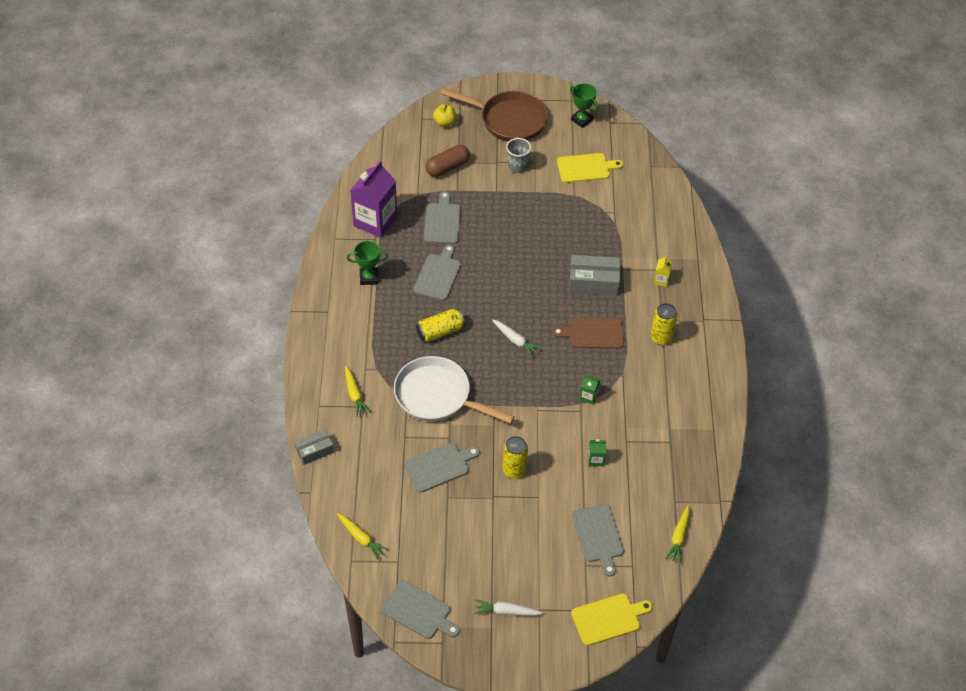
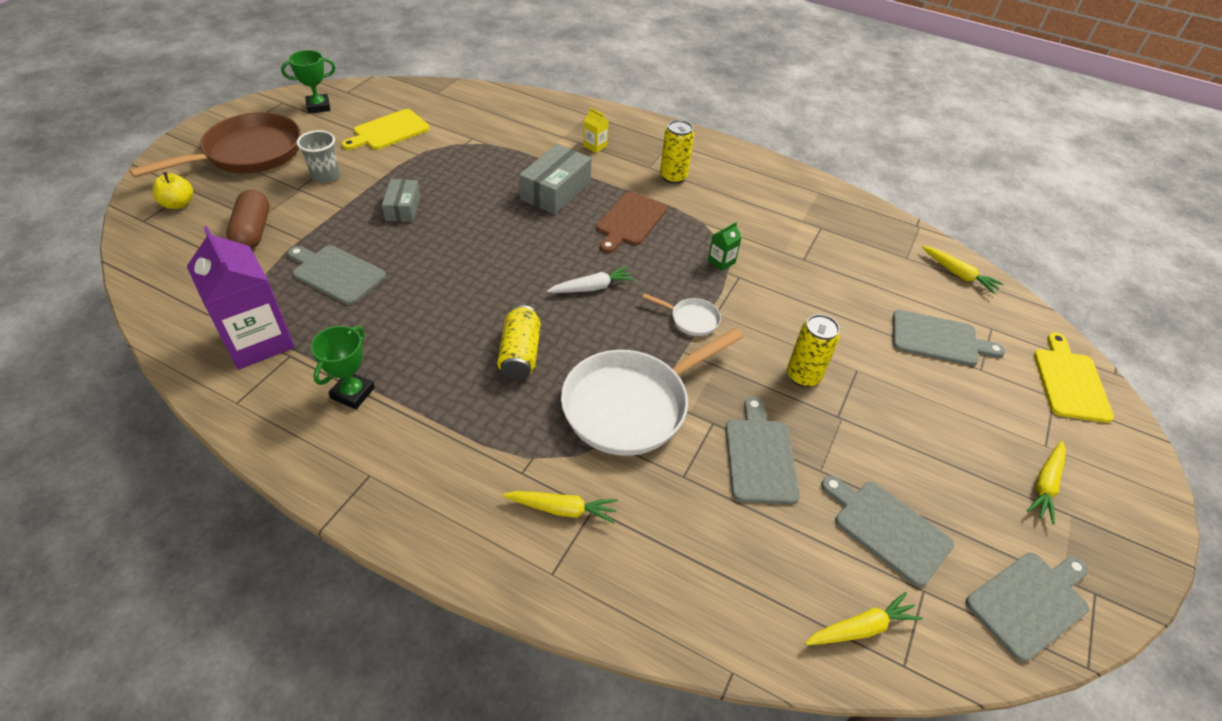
camera: 65 degrees left, 5 degrees down
(314, 450) = (643, 624): grey box -> grey box (403, 208)
(438, 275) = (421, 315): grey cutting board -> grey cutting board (887, 529)
(506, 611) = (1045, 485): white carrot -> yellow carrot
(523, 399) = (691, 319): none -> white pan
(585, 168) = (389, 131): yellow cutting board -> yellow cutting board turned 150 degrees counterclockwise
(595, 459) = (819, 294): green carton -> none

